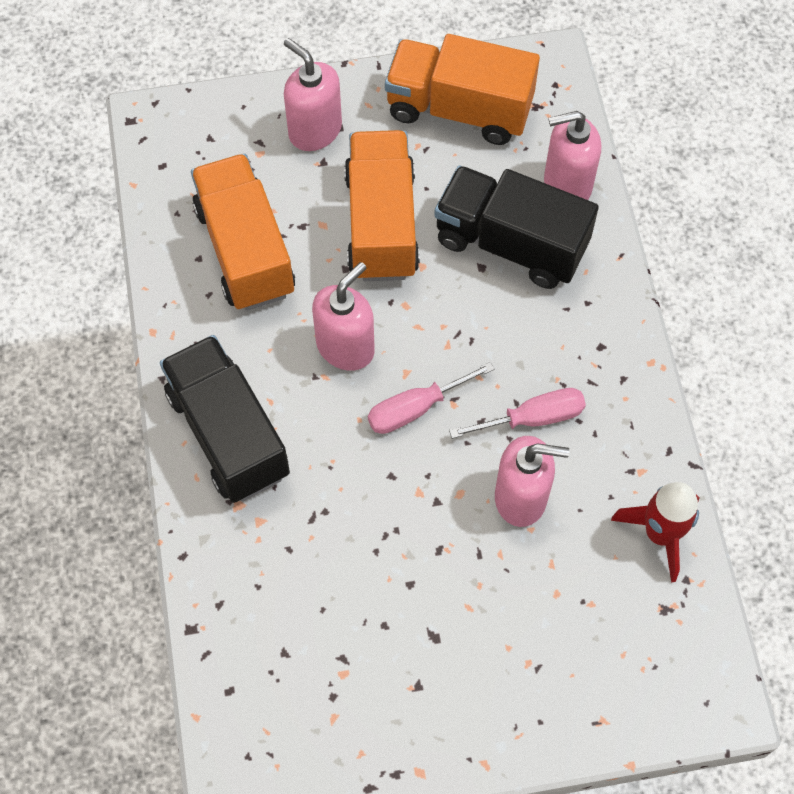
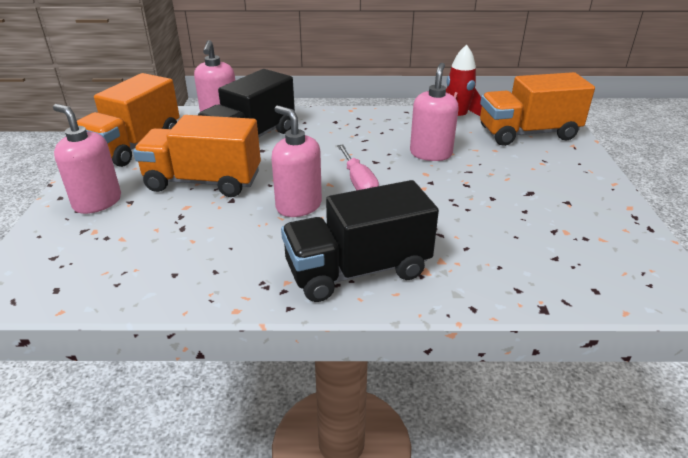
camera: 80 degrees left, 30 degrees down
(245, 250) = (184, 246): orange truck -> orange truck (528, 133)
(314, 130) = (97, 202): pink soap dispenser -> pink soap dispenser turned 75 degrees clockwise
(533, 418) = (377, 145): pink screwdriver -> none

